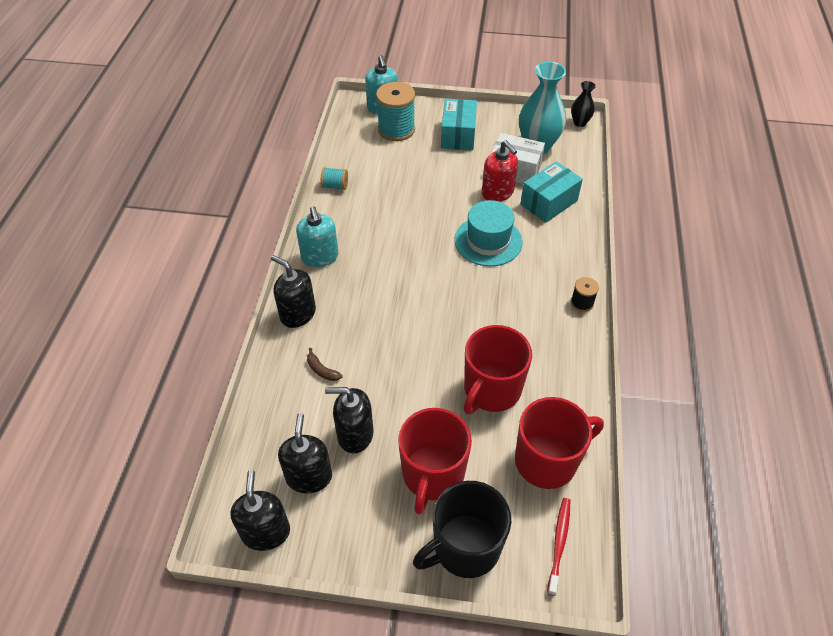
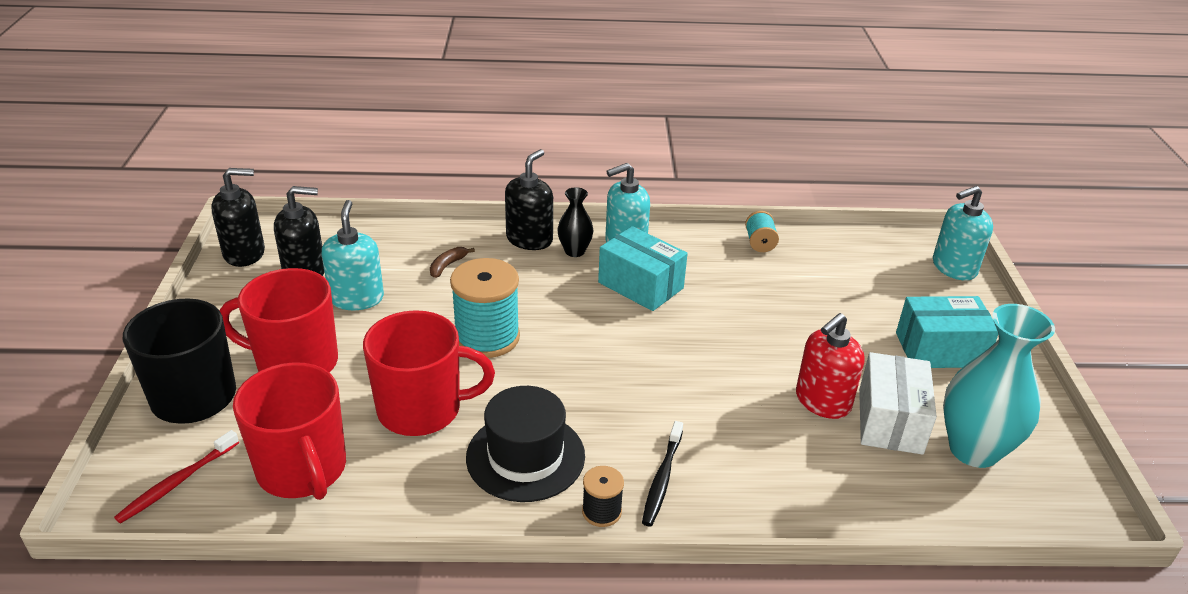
camera: 80 degrees right, 15 degrees down
(355, 434) = (357, 298): black soap dispenser -> turquoise soap dispenser
(396, 129) = (911, 285): turquoise spool -> turquoise spool (487, 337)
(488, 241) = (706, 395): turquoise hat -> none
(491, 390) = (422, 409): red mug -> red mug turned 150 degrees clockwise
(538, 335) = (525, 456): none -> black hat
(548, 202) = (828, 467): turquoise box -> turquoise box (640, 285)
(557, 272) = (662, 479): none -> black toothbrush
(559, 543) = (176, 483): red toothbrush -> red toothbrush turned 120 degrees clockwise
(579, 122) = (1088, 513): black vase -> black vase (574, 251)

